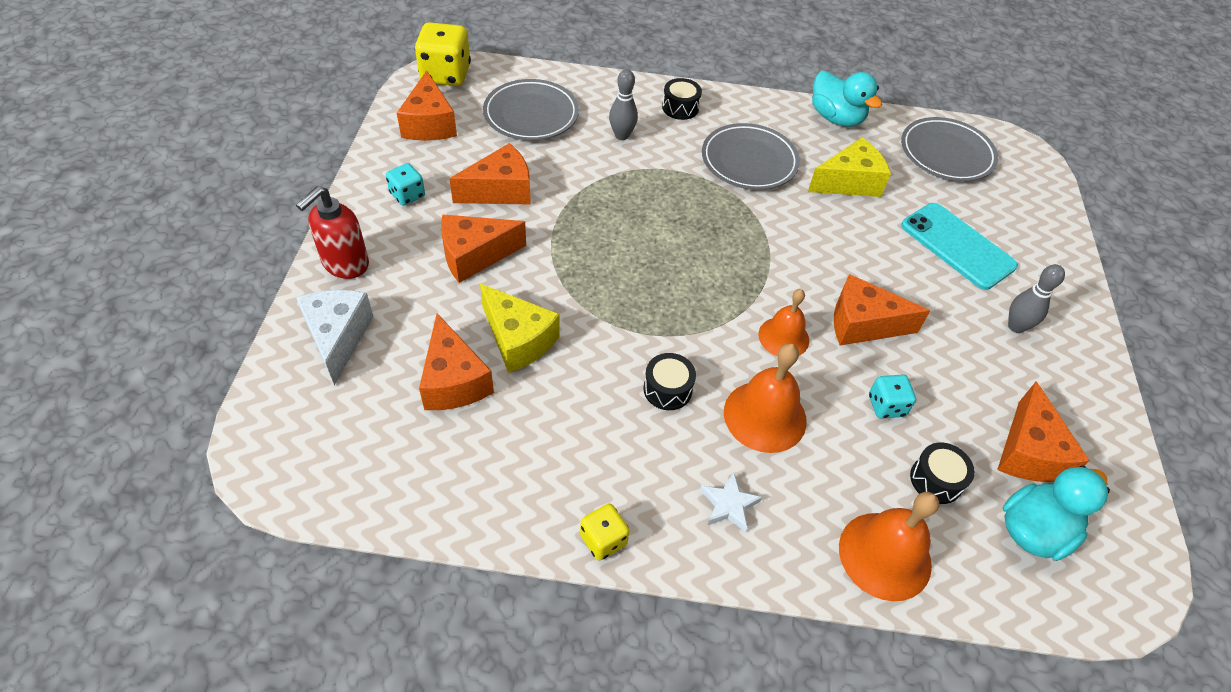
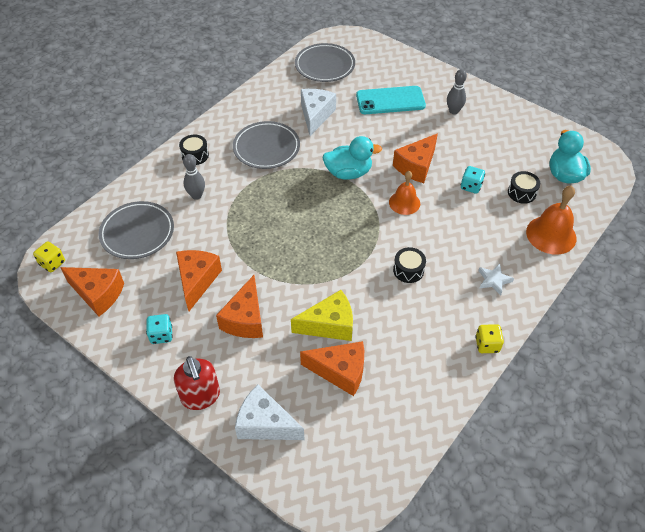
camera: 55 degrees left, 0 degrees up
(445, 74) = (52, 263): yellow dice -> yellow dice, size x0.55
(765, 416) = (449, 237): orange bell -> none
(836, 118) = (262, 92): turquoise duck -> turquoise duck (348, 173)
(849, 182) = (316, 115): yellow cheese -> white cheese
(1028, 452) = (524, 151): orange cheese -> none

